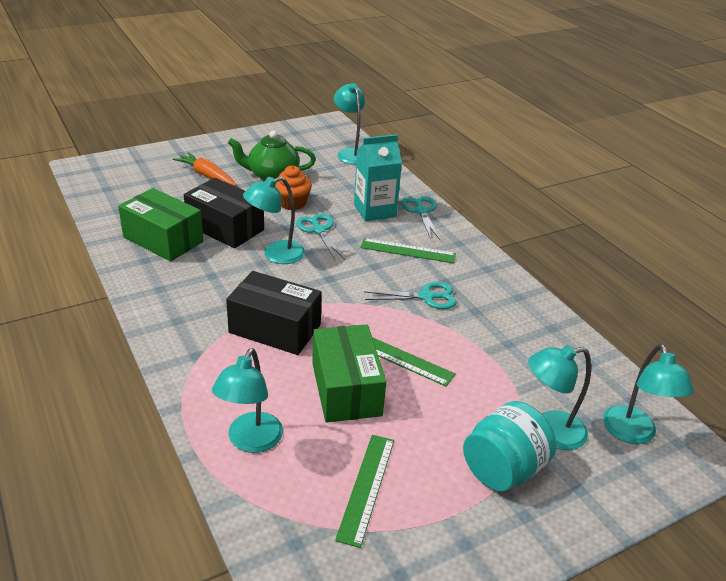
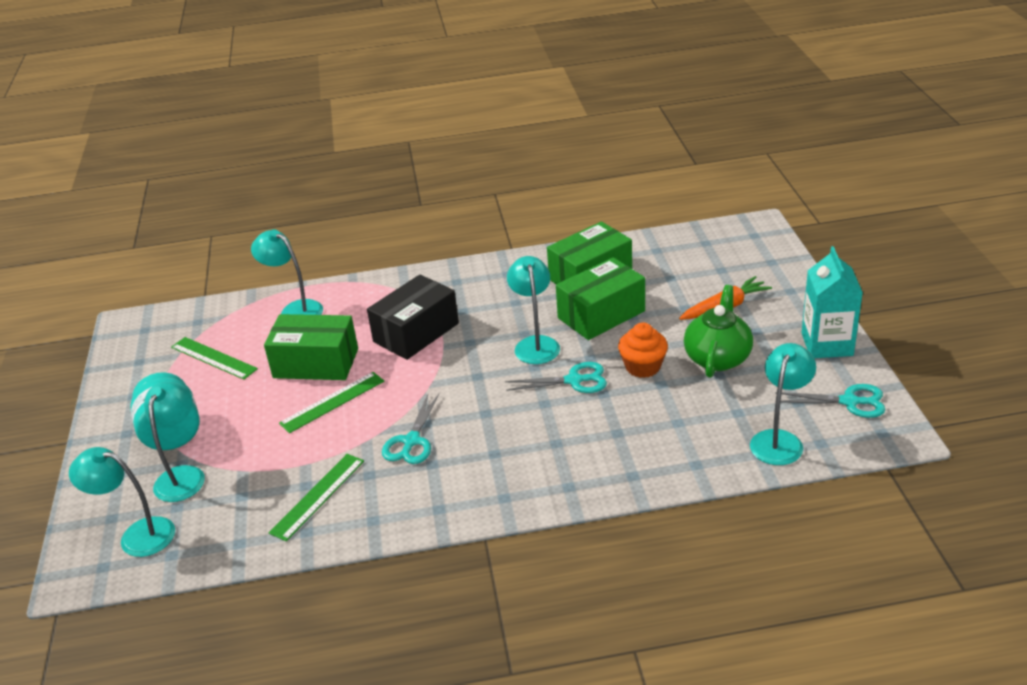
camera: 115 degrees right, 0 degrees up
(225, 227) = (601, 314): black box -> green box
(351, 153) = (779, 440): turquoise lamp -> turquoise lamp turned 60 degrees counterclockwise
(375, 210) = (606, 435): turquoise carton -> turquoise carton (827, 344)
(408, 251) = (504, 445): green ruler -> green ruler (317, 496)
(421, 211) = (592, 479): turquoise scissors -> turquoise scissors (849, 402)

